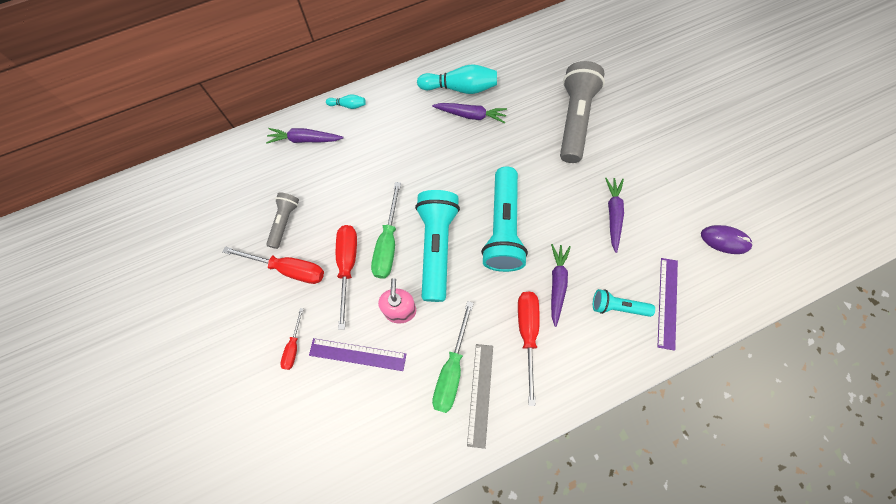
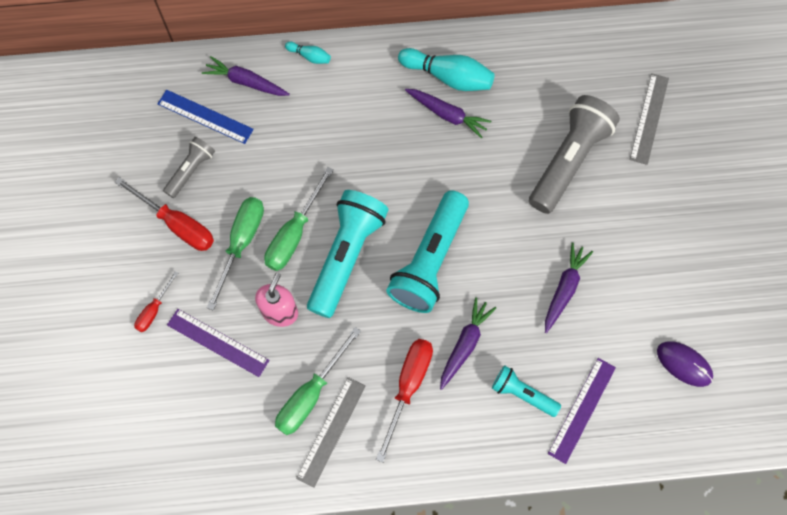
camera: 20 degrees right, 0 degrees up
(281, 176) = (205, 116): none -> blue ruler
(347, 266) = (241, 243): red screwdriver -> green screwdriver
(618, 72) = (649, 118): none -> grey ruler

